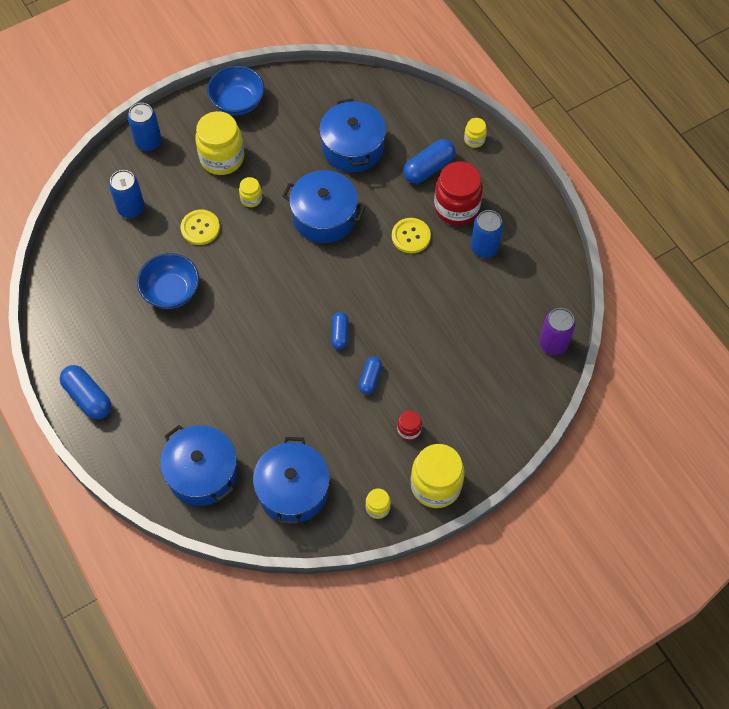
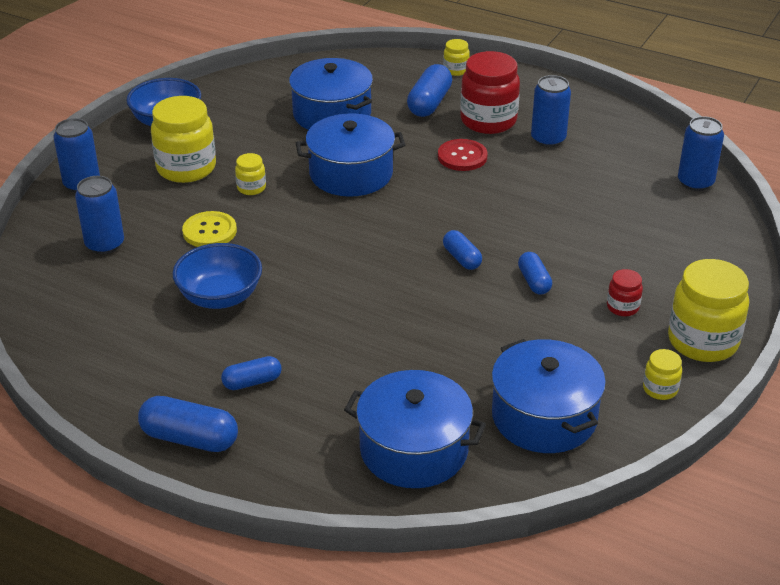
camera: 30 degrees left, 25 degrees down
(147, 372) = (252, 382): none -> blue capsule
(411, 236) = (462, 157): yellow button -> red button
(553, 343) = (695, 182): purple can -> blue can

